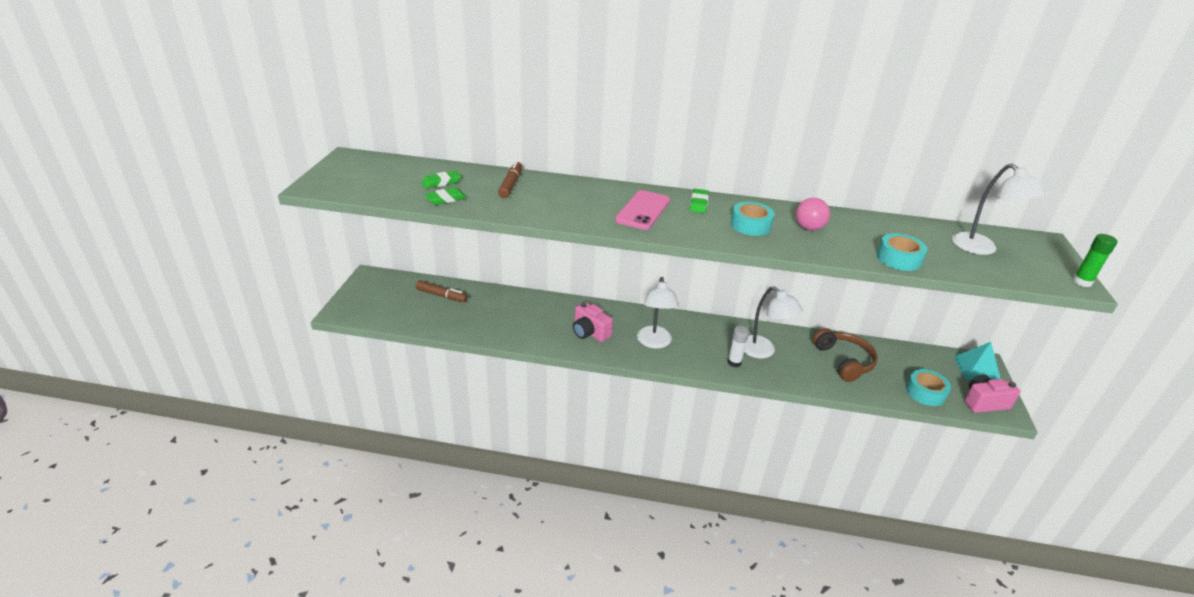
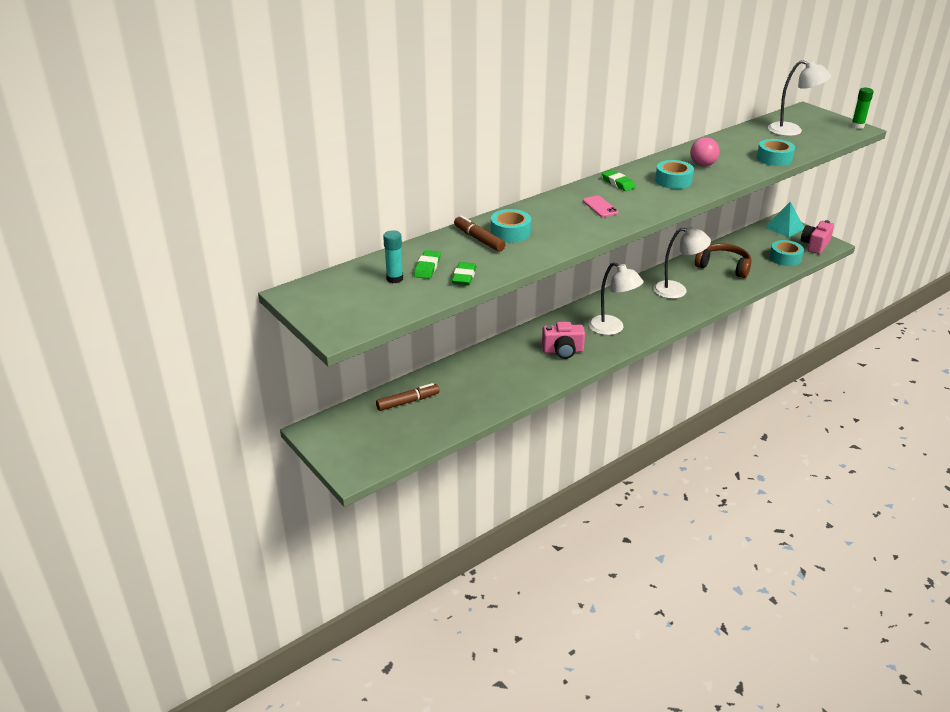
camera: 45 degrees left, 0 degrees up
(409, 178) = (394, 279): none -> turquoise glue stick
(540, 192) = (510, 232): none -> turquoise tape
(643, 210) = (600, 207): pink phone -> pink phone, size x0.59
(734, 362) = (675, 308): white glue stick -> none

